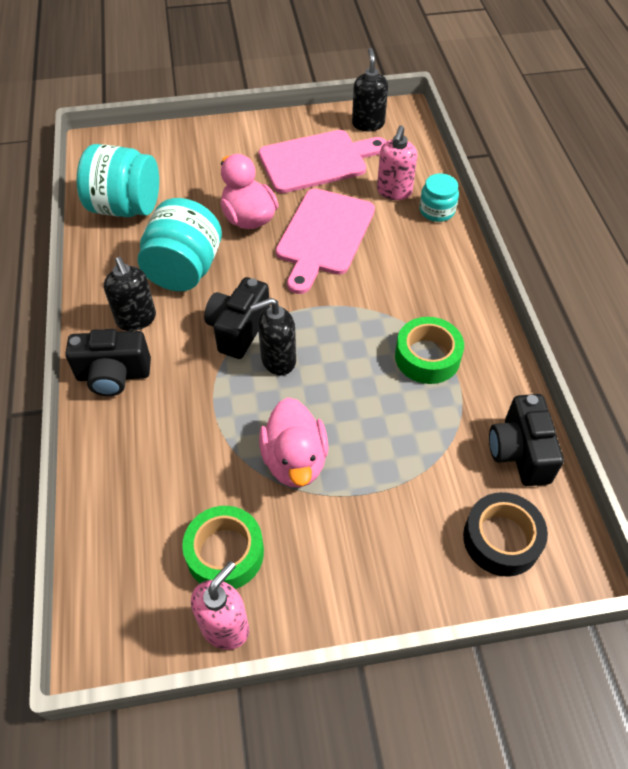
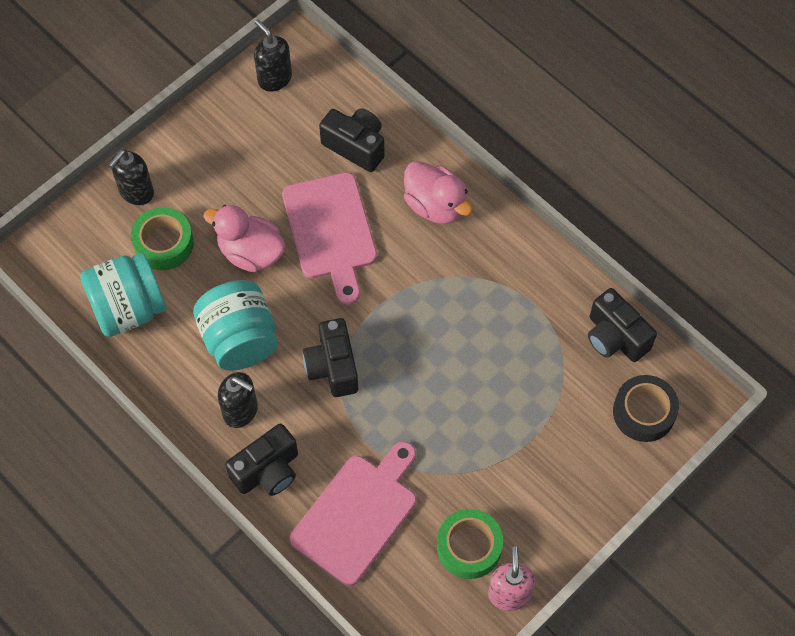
camera: 35 degrees left, 10 degrees up
(278, 360) = (386, 374): black soap dispenser -> black soap dispenser (136, 192)
(295, 460) = (463, 448): pink duck -> pink duck (435, 205)
(317, 161) = (261, 151): pink cutting board -> pink cutting board (357, 514)
(394, 191) = (355, 146): pink soap dispenser -> black camera
(427, 357) = (497, 298): green tape -> green tape (164, 243)
(437, 210) = (407, 146): turquoise jar -> none

